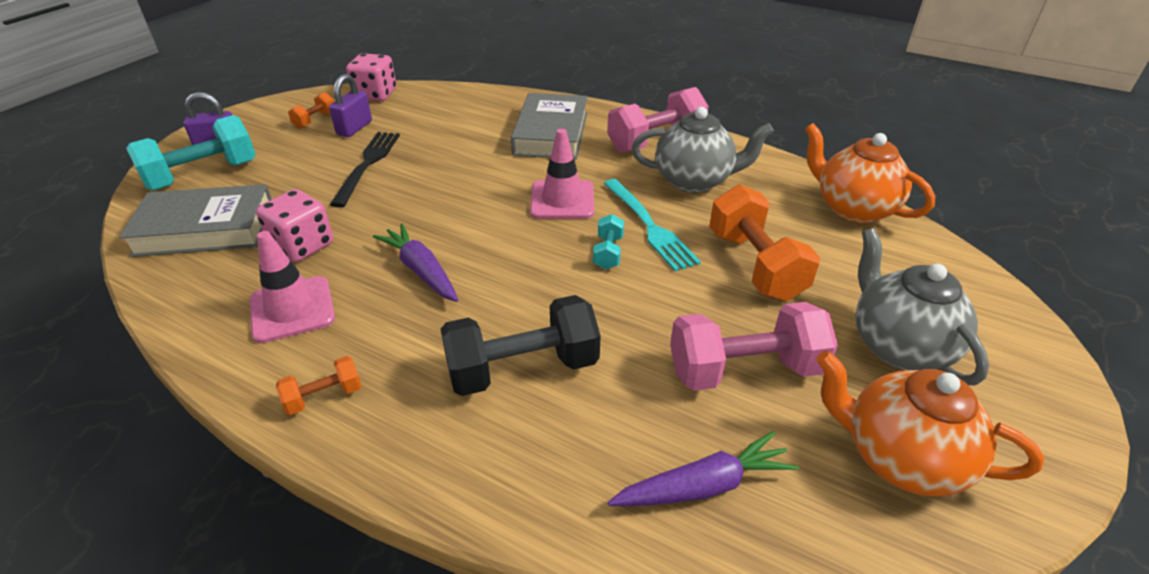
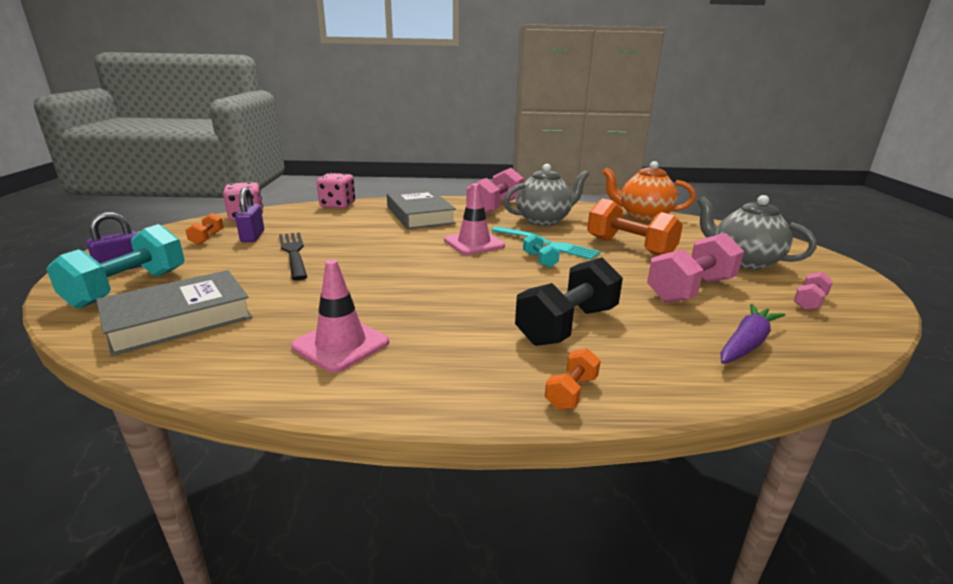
camera: 30 degrees left, 15 degrees down
(302, 246) = (297, 307): pink dice -> pink dice (338, 205)
(324, 396) = (443, 384): orange dumbbell -> orange dumbbell (571, 392)
(421, 270) = (421, 297): purple carrot -> none
(899, 458) = (809, 302): orange teapot -> pink dumbbell

